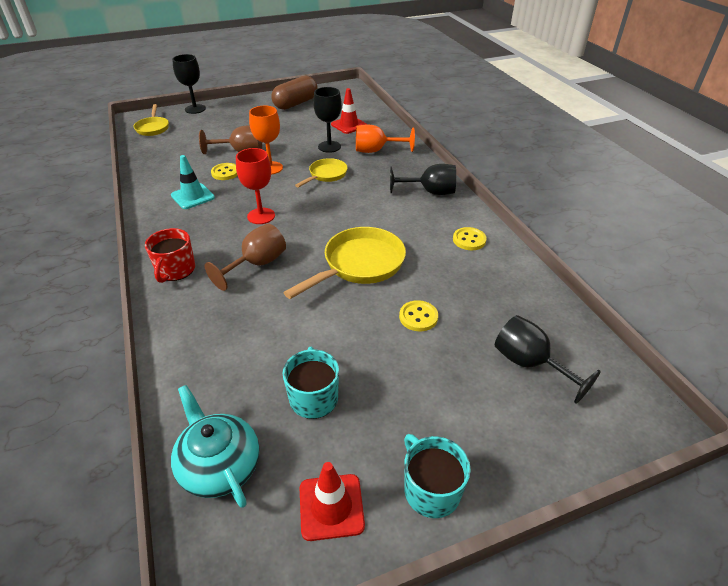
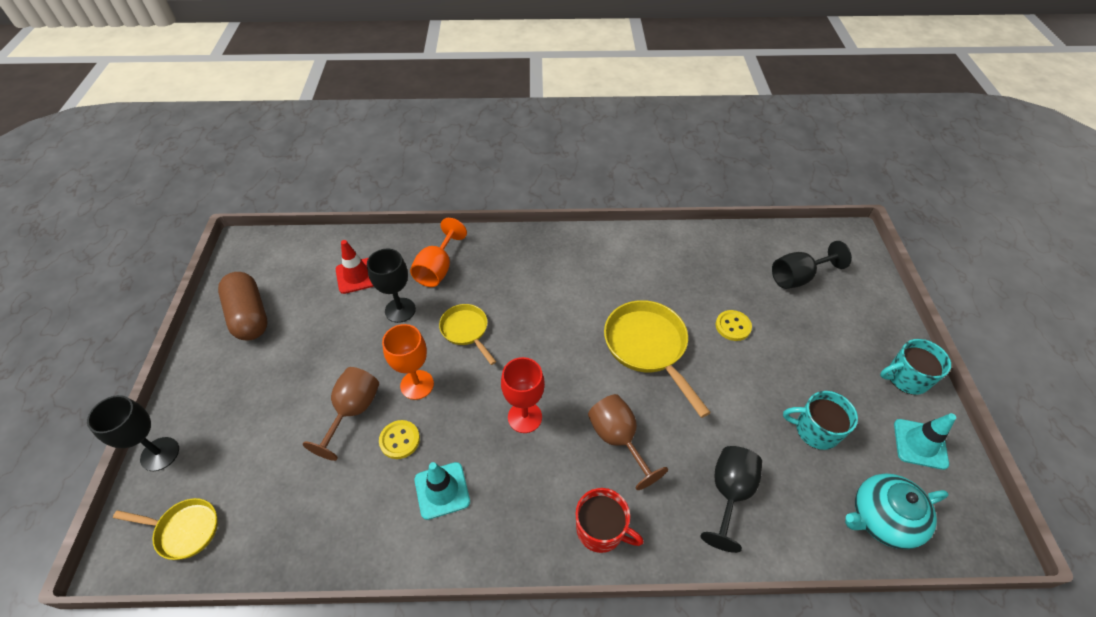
camera: 70 degrees left, 10 degrees up
(331, 507) = (920, 444): red traffic cone -> turquoise traffic cone
(430, 192) = (547, 253): black goblet -> black goblet (729, 493)
(469, 240) = (637, 253): yellow button -> none

